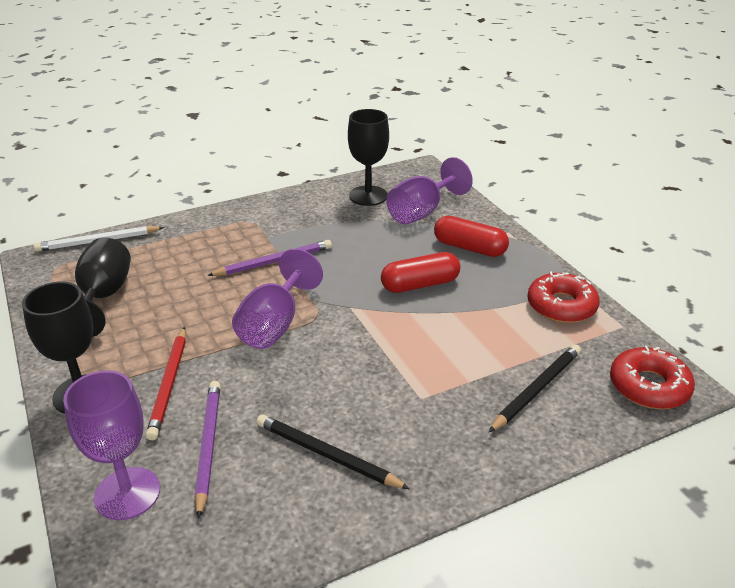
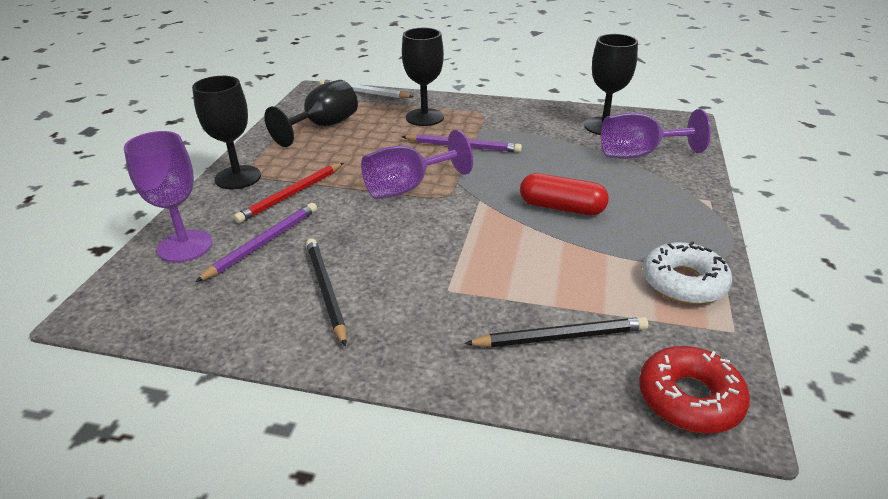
camera: 40 degrees right, 0 degrees up
(200, 246) = (424, 117): none -> black goblet
(469, 248) = (649, 198): red capsule -> none
(561, 306) = (684, 282): red donut -> white donut

